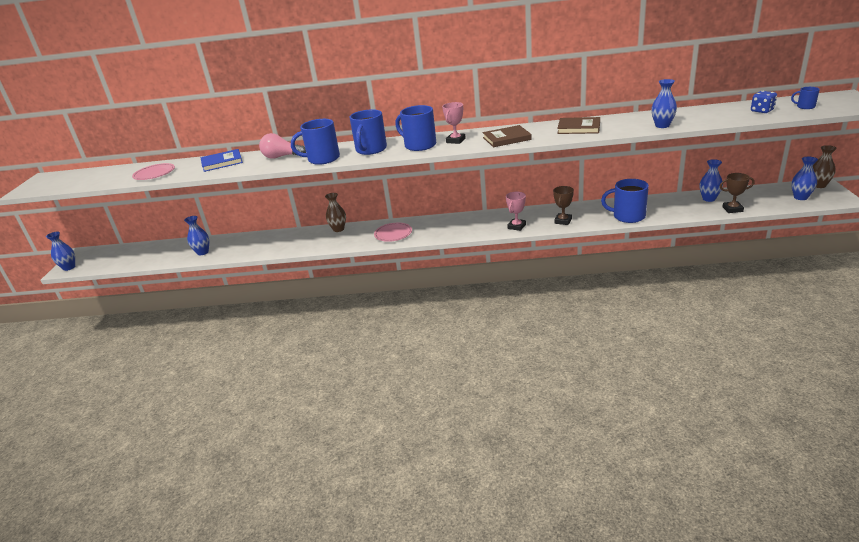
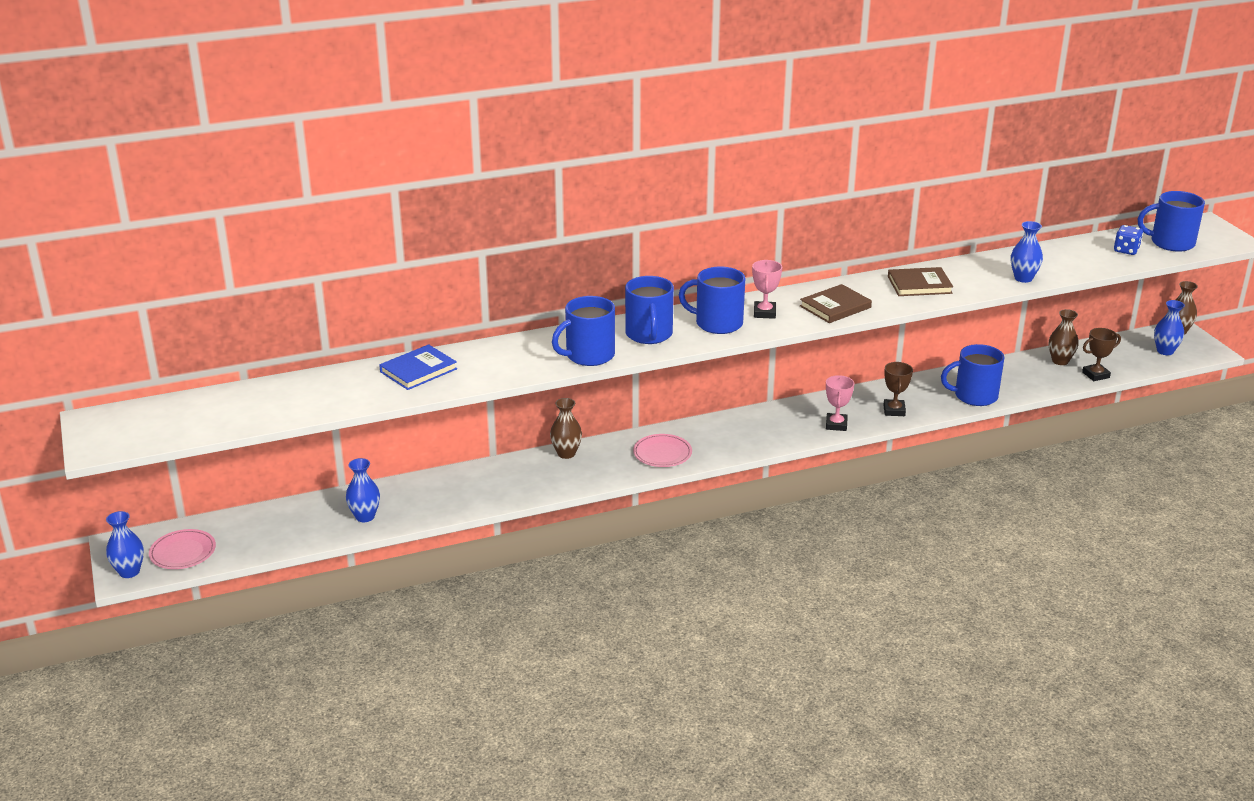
camera: 25 degrees left, 0 degrees up
(154, 174) = (318, 399): pink plate -> pink plate (183, 552)
(281, 157) = (513, 354): pink light bulb -> none
(709, 199) = (1060, 361): blue vase -> brown vase
(805, 107) = (1171, 243): blue mug -> blue mug, size x2.09

